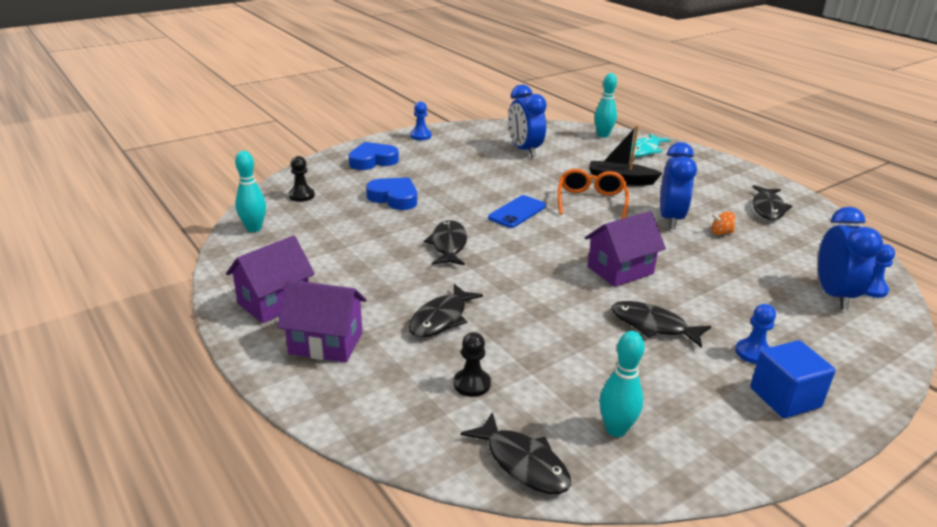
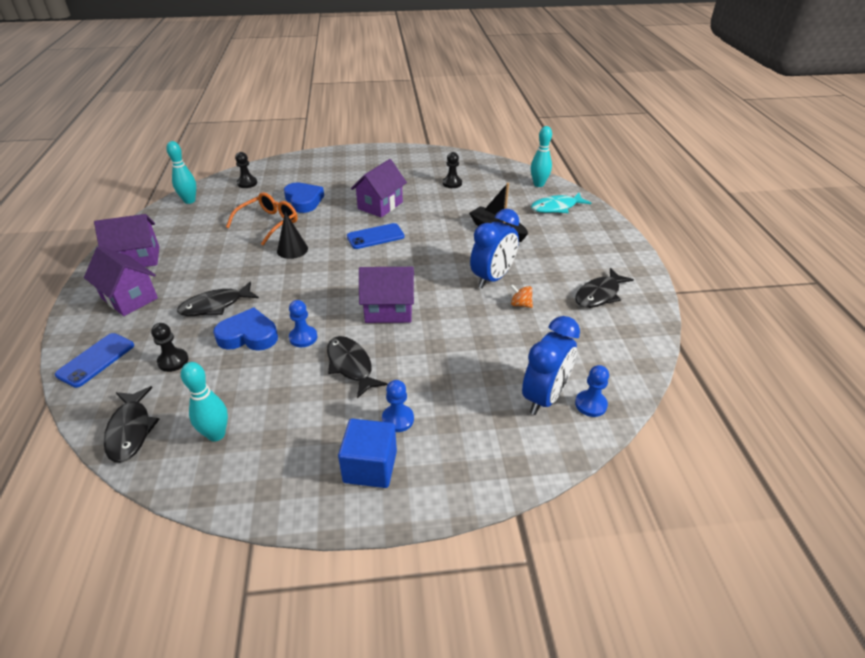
camera: 30 degrees right, 10 degrees up
(372, 161) = (327, 166): blue heart -> blue heart (248, 335)
(378, 415) = (96, 360): none -> blue phone
(420, 136) = (387, 152): blue pawn -> blue pawn (303, 337)
(448, 245) = (292, 249): black fish -> black cone
(482, 184) = (380, 205): none -> purple house
(524, 150) = (452, 183): blue clock -> black pawn
(591, 201) = (446, 243): orange glasses -> orange glasses (269, 223)

